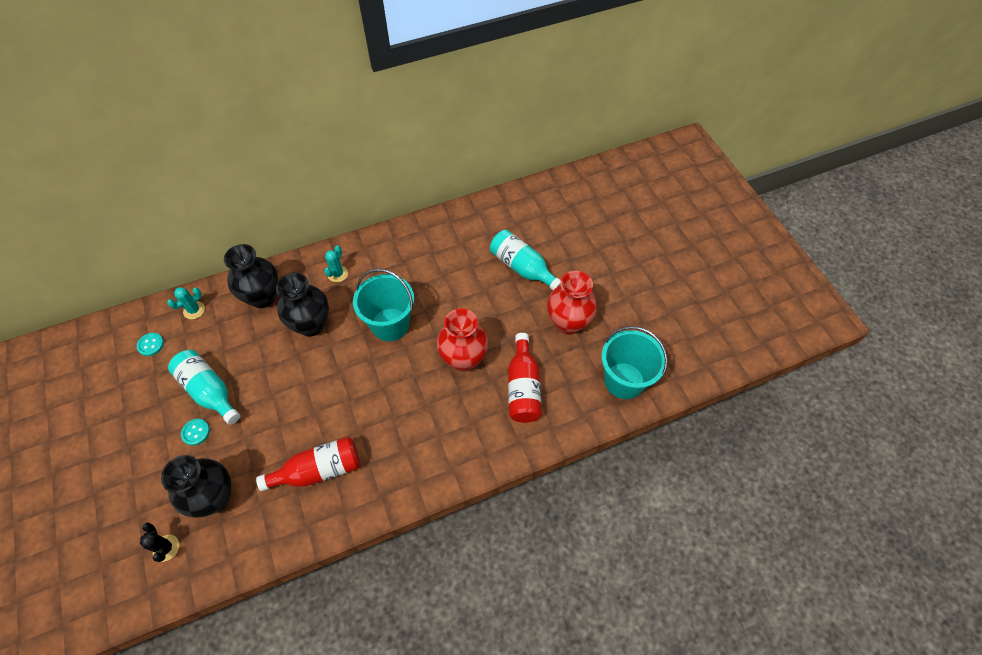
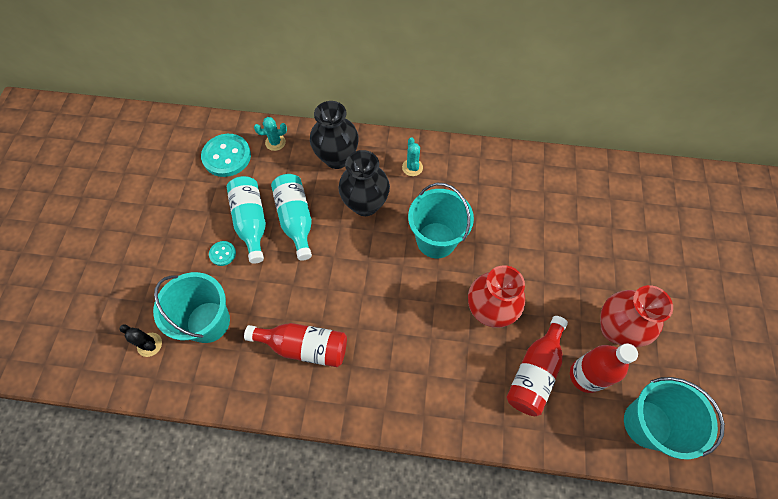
camera: 30 degrees right, 5 degrees up
(151, 345) = (227, 156): turquoise button -> turquoise button, size x2.02
(166, 548) = (149, 344): black cactus -> black cactus turned 60 degrees counterclockwise
(215, 498) = (208, 322): black vase -> turquoise bucket
(338, 274) = (412, 167): turquoise cactus -> turquoise cactus turned 60 degrees counterclockwise
(522, 267) = (594, 246): turquoise bottle -> turquoise bottle (296, 219)
(563, 369) = (586, 375): none -> red bottle

